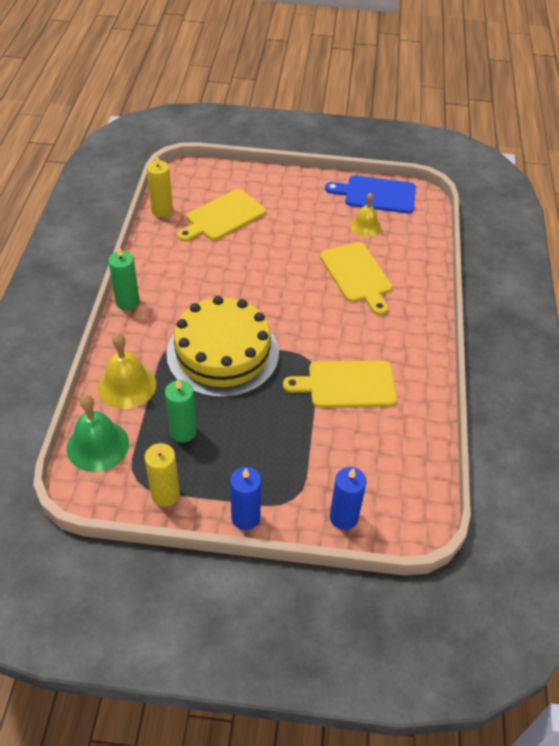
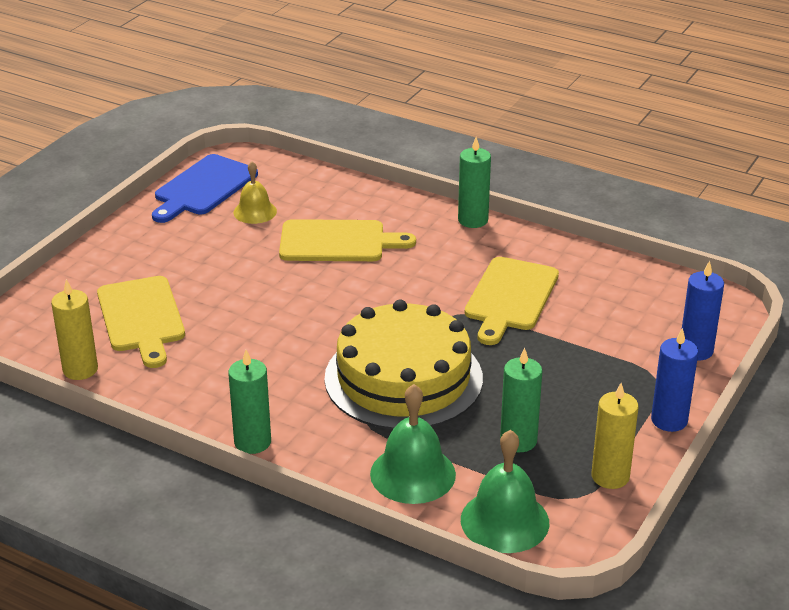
camera: 65 degrees left, 15 degrees down
(127, 385) = (413, 474): yellow bell -> green bell
(432, 337) = (473, 220): none -> green candle

